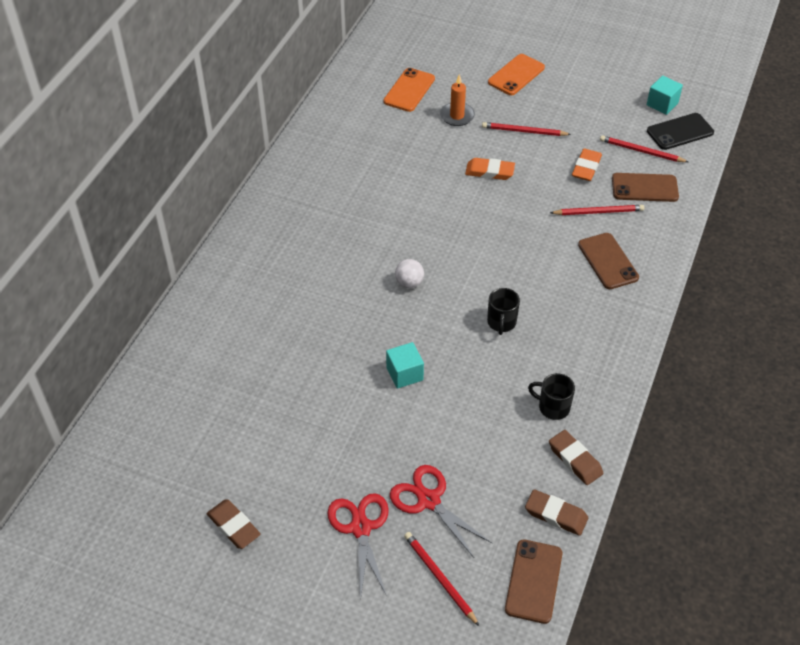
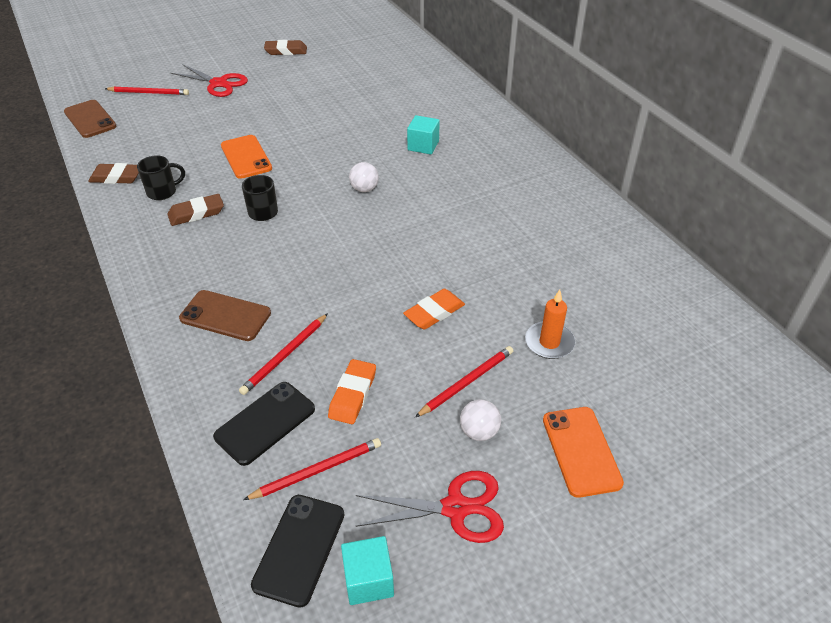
camera: 130 degrees right, 5 degrees down
(404, 374) = (289, 146): turquoise cube -> turquoise cube (423, 146)
(409, 90) = (632, 330): orange phone -> orange phone (246, 157)
(429, 500) = (193, 111): red scissors -> red scissors (455, 508)
(548, 111) = (479, 431): none -> white ball
(556, 515) = (103, 148): brown eraser -> brown eraser (196, 213)
(586, 167) = (353, 394): orange eraser -> orange eraser turned 45 degrees clockwise
(644, 188) = (265, 423): brown phone -> black phone

